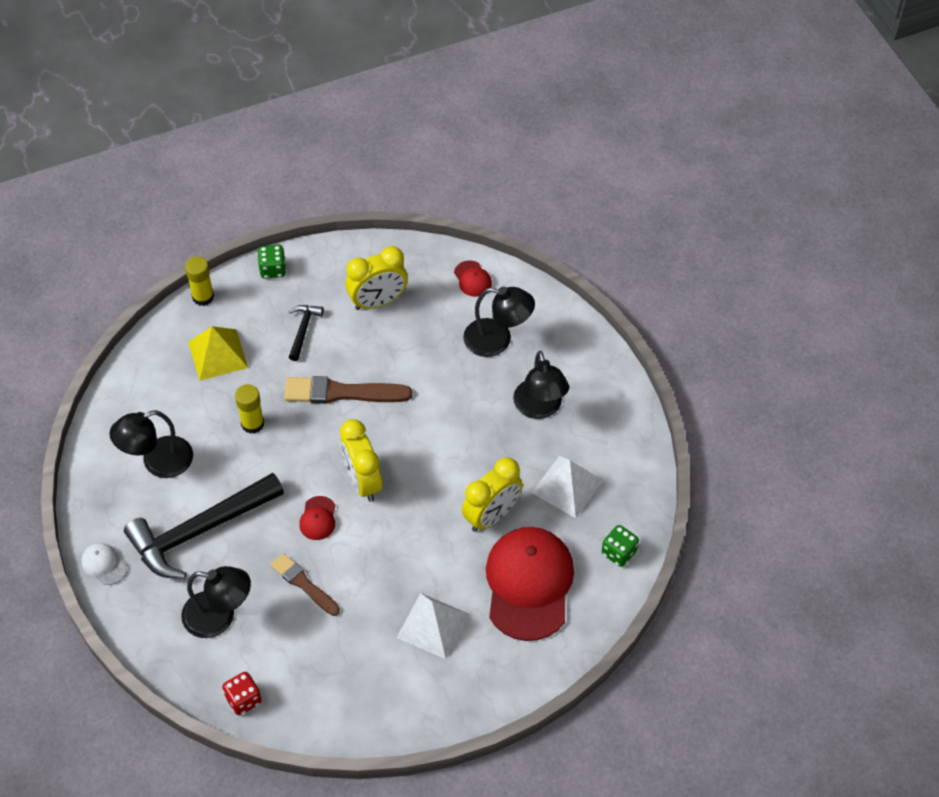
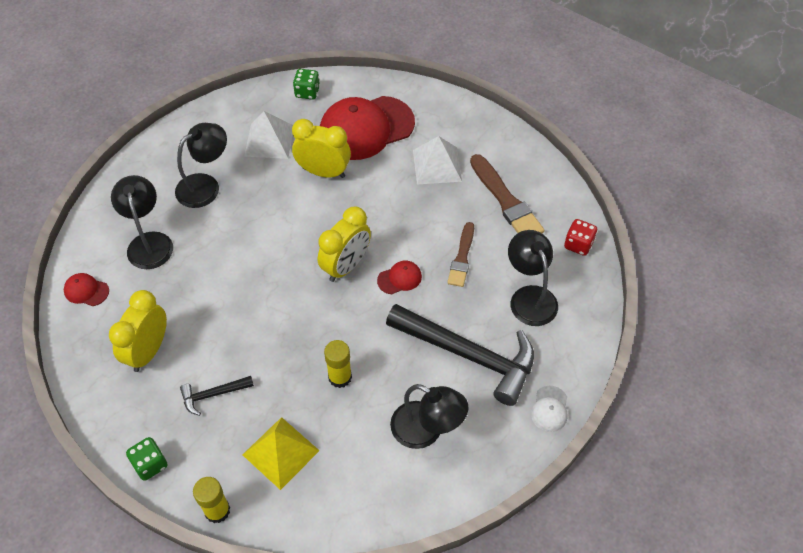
camera: 120 degrees left, 0 degrees up
(342, 392) = (266, 326): brown brush -> brown brush (505, 200)
(378, 301) = (148, 351): yellow clock -> yellow clock turned 105 degrees counterclockwise
(472, 279) = (86, 291): red cap -> red cap turned 105 degrees counterclockwise

